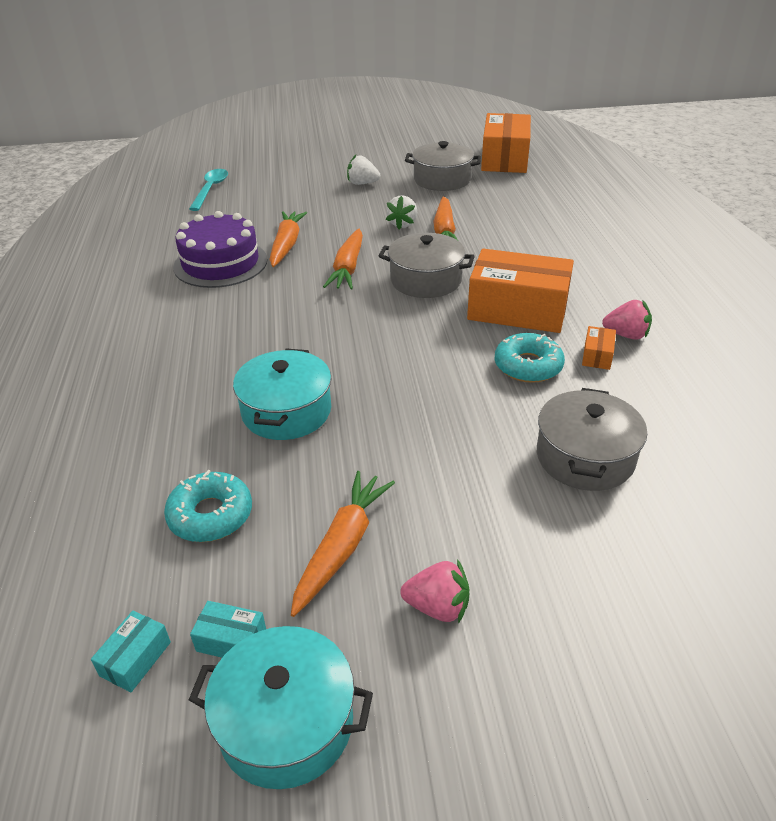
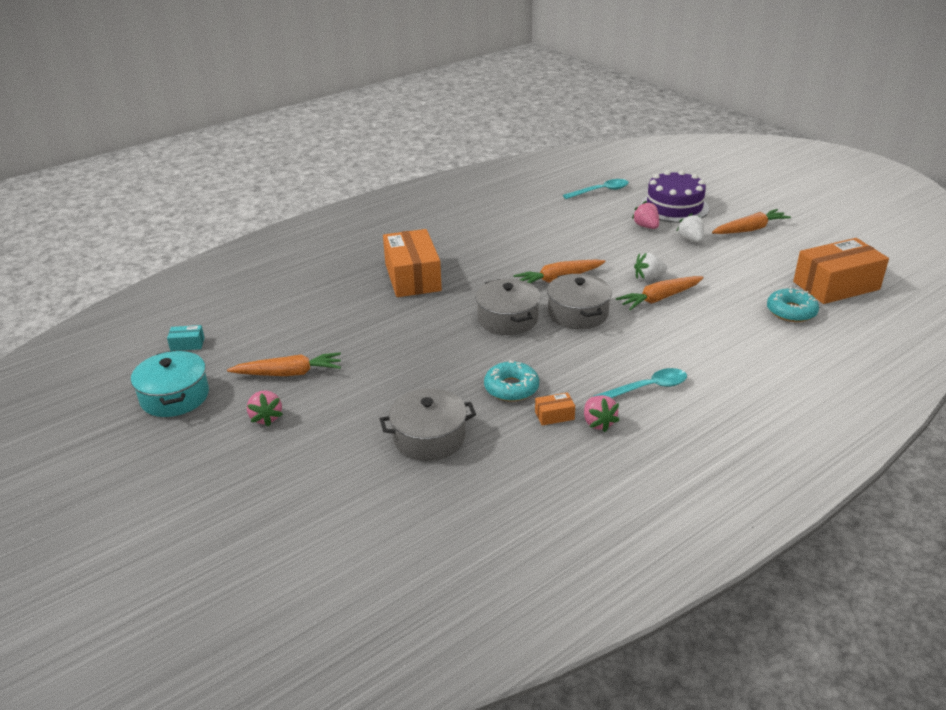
camera: 60 degrees right, 5 degrees down
(210, 515) = (284, 326): turquoise donut -> turquoise donut (791, 311)
(220, 263) = (511, 234): purple cake -> purple cake (674, 207)
(231, 640) = (210, 364): turquoise box -> none
(286, 245) = (561, 246): orange carrot -> orange carrot (750, 229)
(286, 411) = (383, 315): turquoise pot -> none
(311, 193) = (646, 226): none -> pink strawberry
(442, 180) = (748, 270): grey pot -> grey pot (507, 319)
(517, 310) = (580, 364): orange box -> orange box (413, 277)
(587, 290) = (647, 388): none -> turquoise spoon

